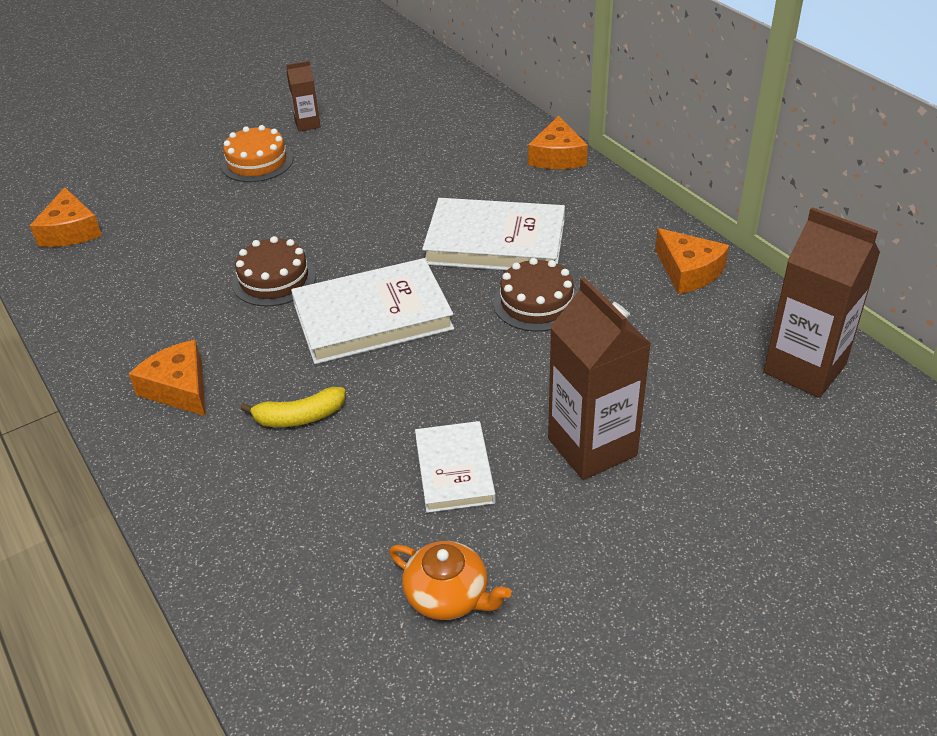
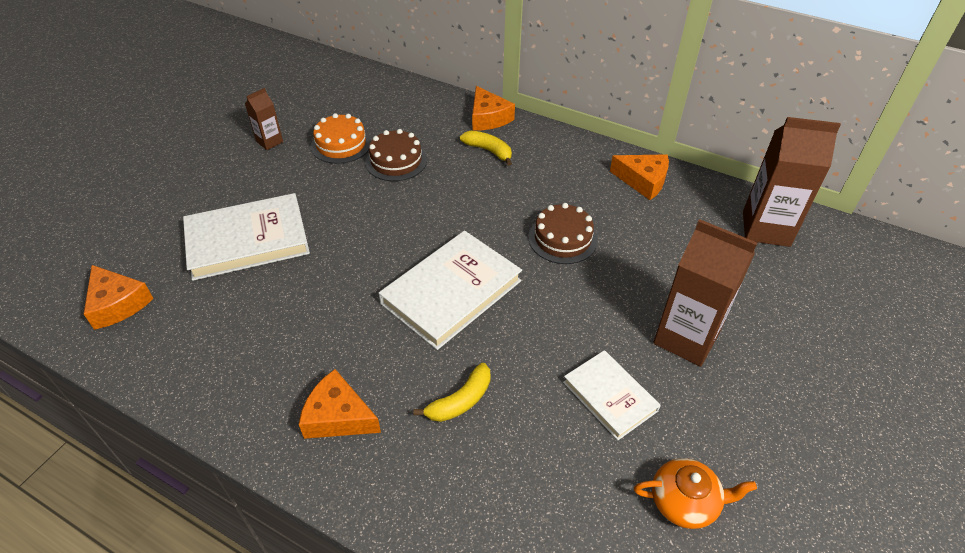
camera: 30 degrees left, 5 degrees up
(257, 162) = (250, 187): orange cake -> orange cake (341, 144)
(274, 279) = (346, 287): brown cake -> brown cake (396, 161)
(495, 242) = (496, 199): white book -> white book (248, 240)
(529, 191) = (489, 151): none -> yellow banana

